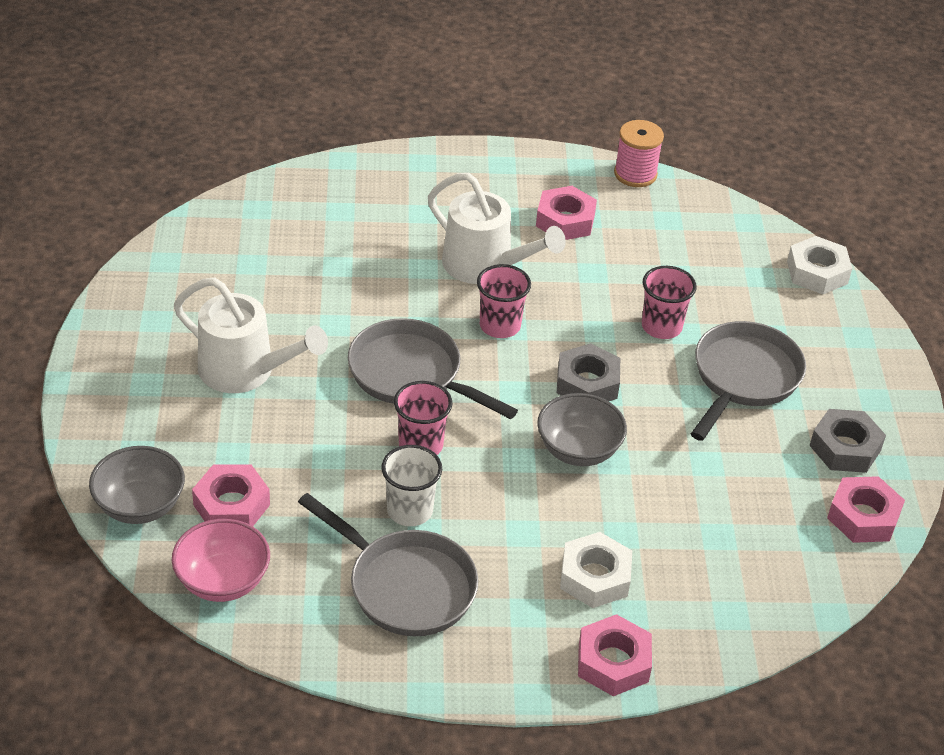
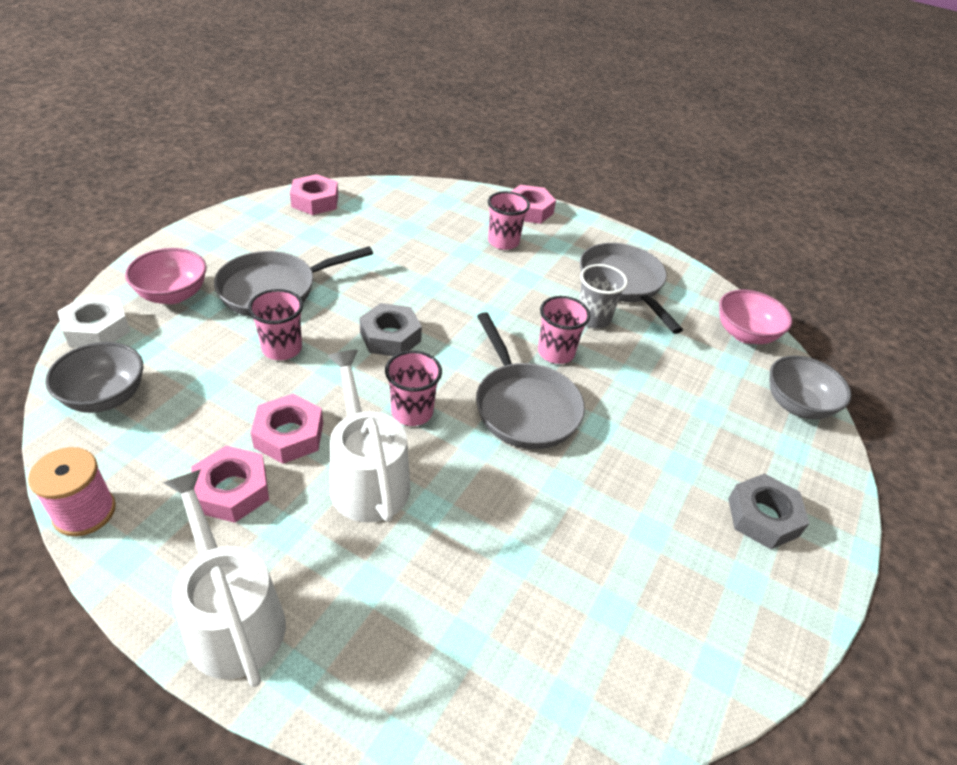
camera: 150 degrees left, 0 degrees up
(231, 505) = (723, 375): pink nut -> pink nut (289, 435)
(246, 371) = (671, 477): white watering can -> white watering can (231, 617)
(409, 510) = (593, 318): white cup -> grey cup
(578, 450) = (444, 301): grey bowl -> grey bowl (105, 397)
(595, 577) = (503, 242): white nut -> pink cup
(814, 328) = (173, 294): none -> pink bowl
(845, 448) = (272, 229): grey nut -> grey nut (763, 517)

